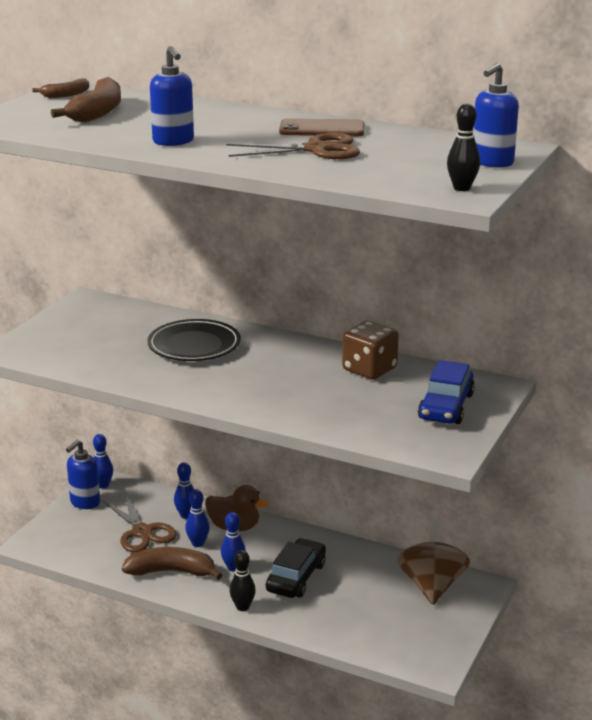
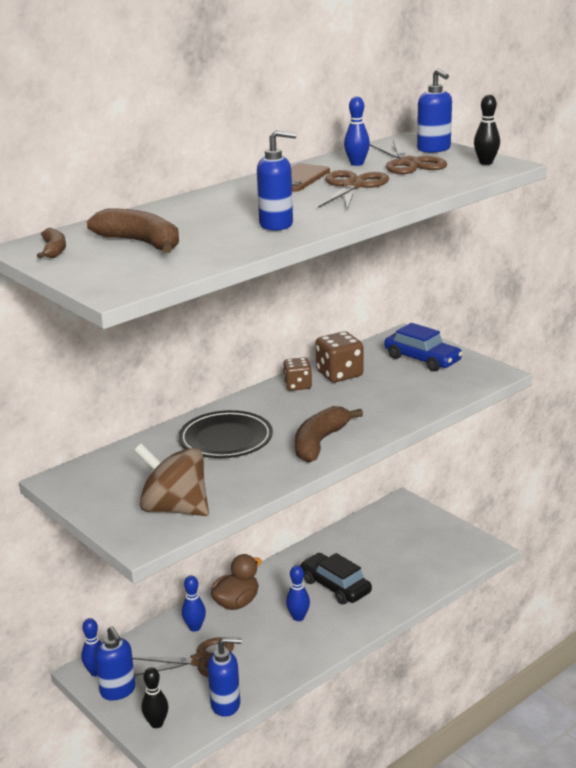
camera: 65 degrees left, 0 degrees up
(91, 560) = (226, 704): none -> blue soap dispenser
(172, 571) = (280, 655): brown banana -> brown banana (320, 442)
(198, 543) = (247, 630): blue bowling pin -> blue bowling pin (357, 164)
(242, 607) = (359, 625): black bowling pin -> black bowling pin (156, 723)
(326, 354) = (297, 385): none -> brown dice
(421, 160) = (409, 163): none -> brown scissors
(431, 586) = (388, 524): brown spinning top -> brown spinning top (175, 509)

